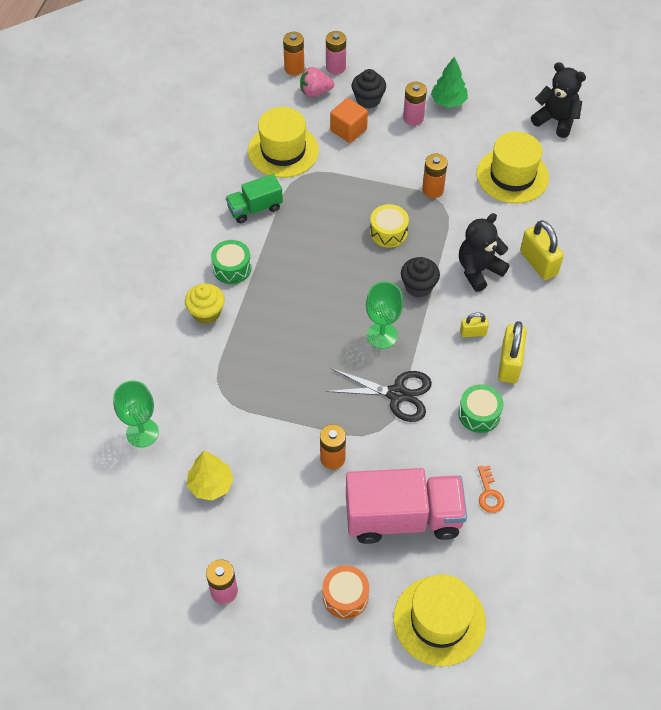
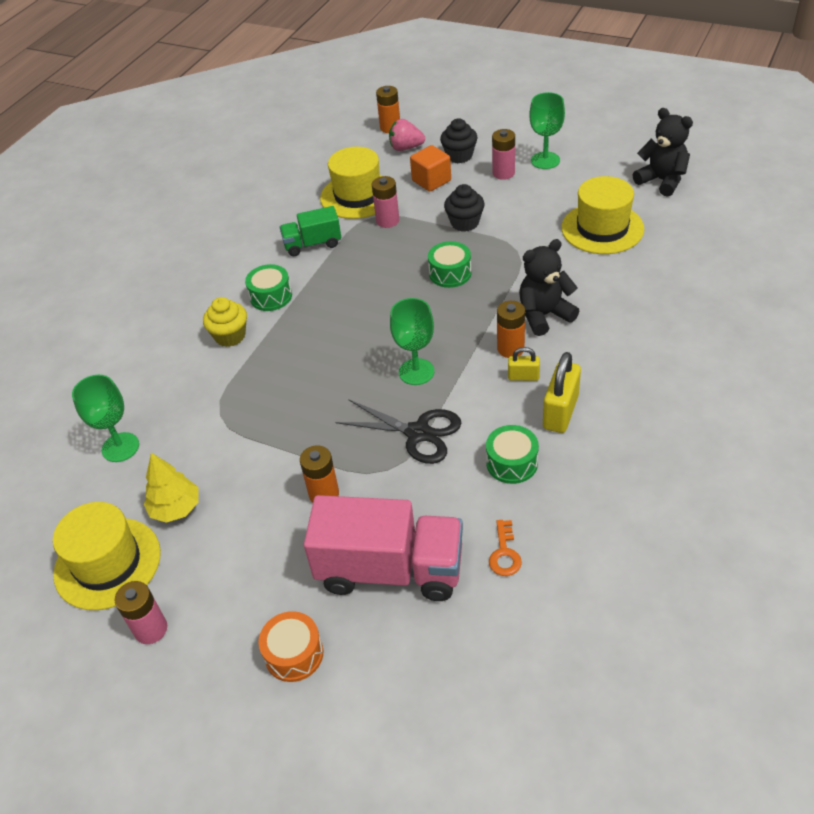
camera: 15 degrees right, 10 degrees down
(335, 67) = (433, 128): pink battery -> pink battery (387, 221)
(388, 232) = (450, 273): yellow drum -> green drum
(418, 286) = (471, 326): black cupcake -> black cupcake (465, 223)
(433, 190) = (509, 237): orange battery -> orange battery (510, 348)
(439, 620) = (405, 700): yellow hat -> yellow hat (107, 563)
(448, 102) = (545, 160): green tree -> green goblet
(538, 263) = (616, 312): yellow padlock -> none

